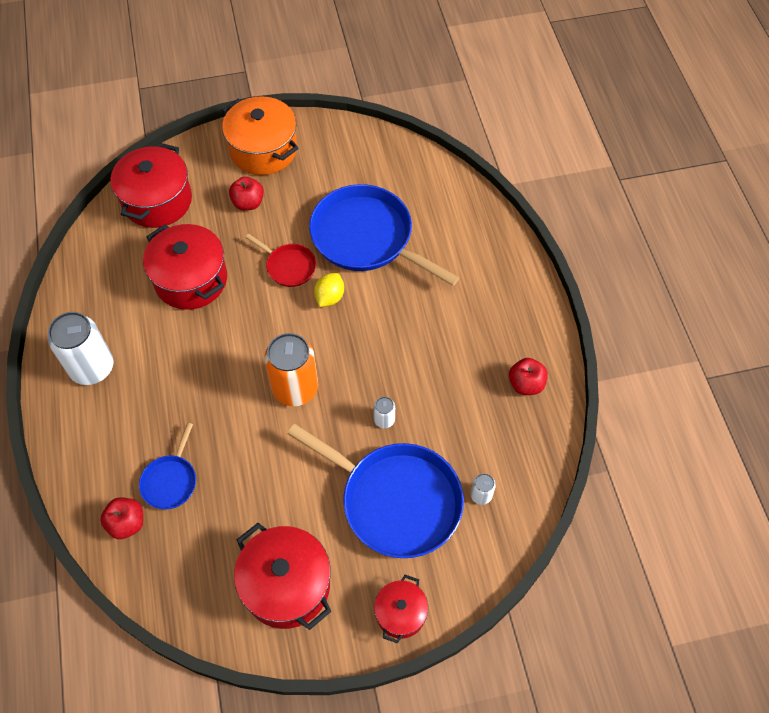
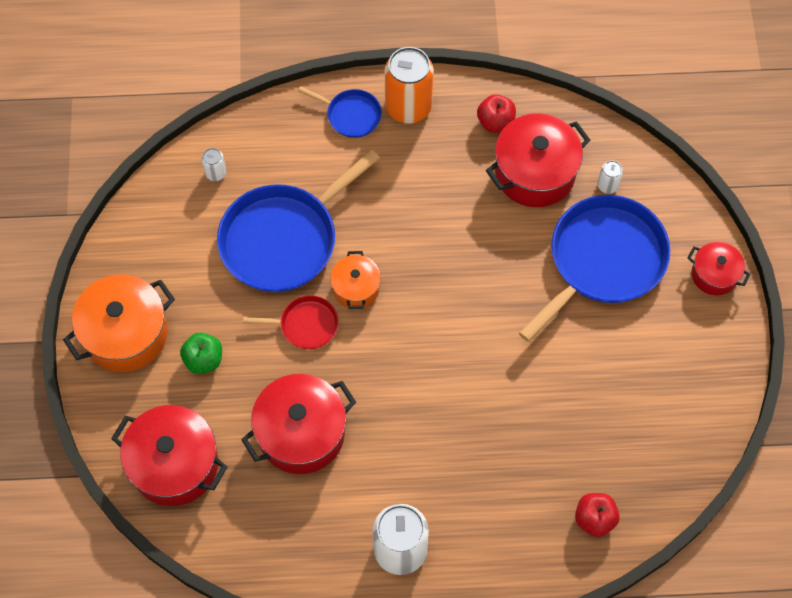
camera: 80 degrees left, 5 degrees up
(170, 481) = (553, 472): blue pan -> blue pan (351, 115)
(248, 203) = (204, 359): red apple -> green apple
(287, 585) = (677, 370): red pot -> red pot (535, 173)
(289, 266) = (305, 325): red pan -> red pan turned 45 degrees clockwise
(295, 388) = (463, 337): orange can -> orange can (408, 107)
(329, 297) = (356, 288): yellow lemon -> orange pot
(384, 420) = (514, 257): white can -> white can (216, 173)

